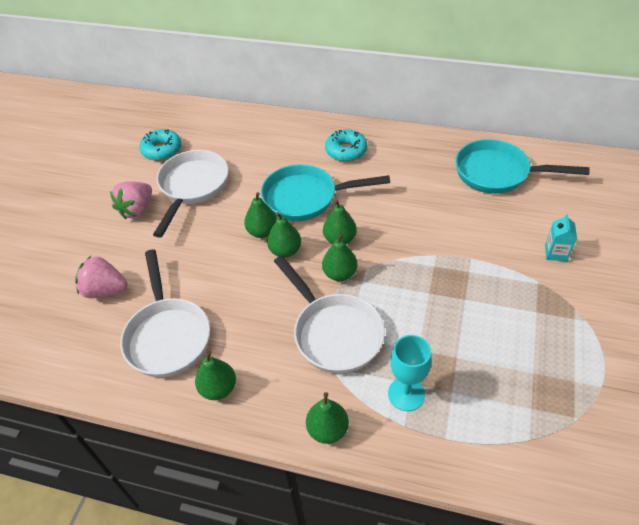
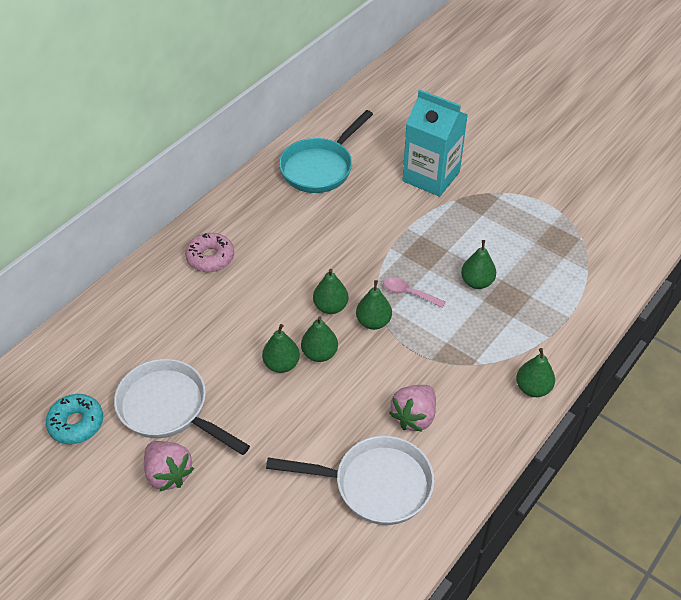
camera: 70 degrees left, 0 degrees up
(105, 290) = (279, 532): pink strawberry -> pink strawberry (414, 417)
(218, 388) = (458, 456): green pear -> green pear (477, 282)
(306, 198) = (257, 313): turquoise pan -> none
(334, 332) = (438, 350): white pan -> none
(346, 151) = (210, 258): turquoise donut -> pink donut
(389, 287) = (409, 293): none -> pink spoon
(406, 394) = (521, 324): turquoise goblet -> none
(556, 253) = (431, 176): turquoise carton -> turquoise carton, size x2.37

